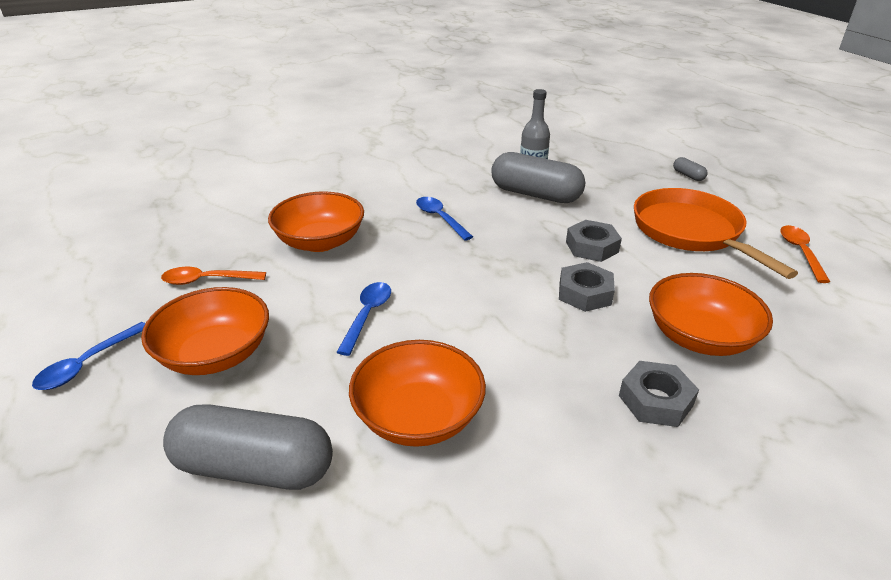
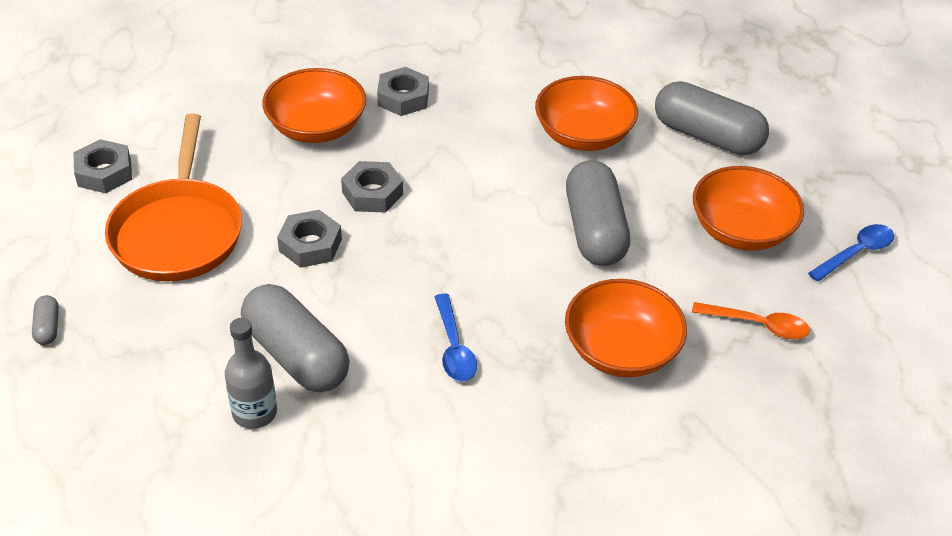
camera: 160 degrees left, 10 degrees up
(367, 315) = (594, 230): blue spoon -> grey capsule
(800, 252) = (104, 173): orange spoon -> grey nut

